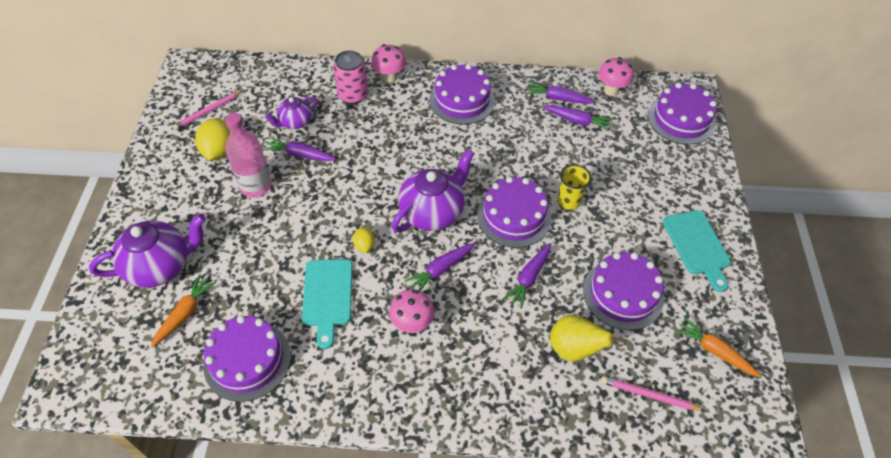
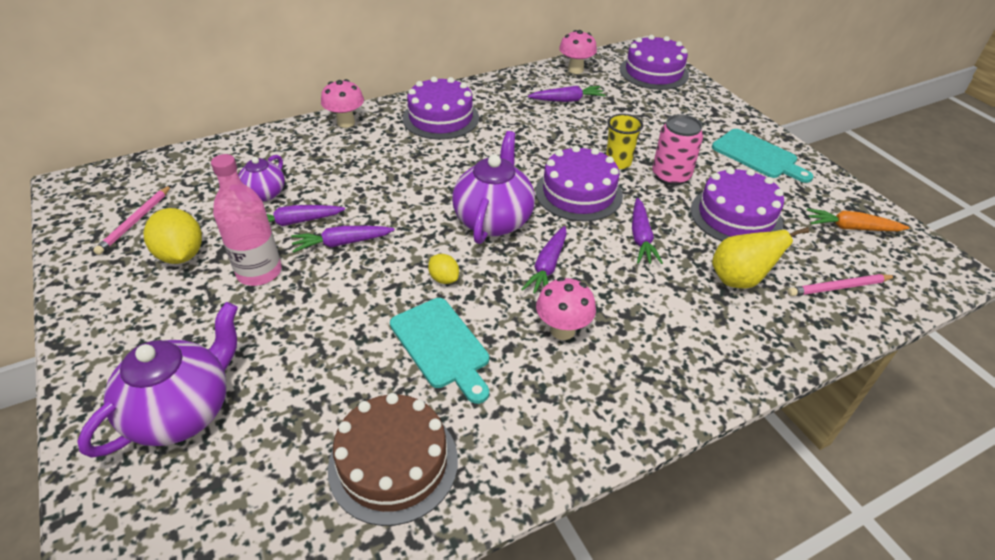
camera: 30 degrees left, 10 degrees down
(185, 313) = (261, 450): orange carrot -> none
(247, 360) = (393, 463): purple cake -> brown cake
(353, 95) = (316, 149): pink can -> pink can (671, 176)
(558, 98) = (533, 89): purple carrot -> purple carrot (342, 243)

